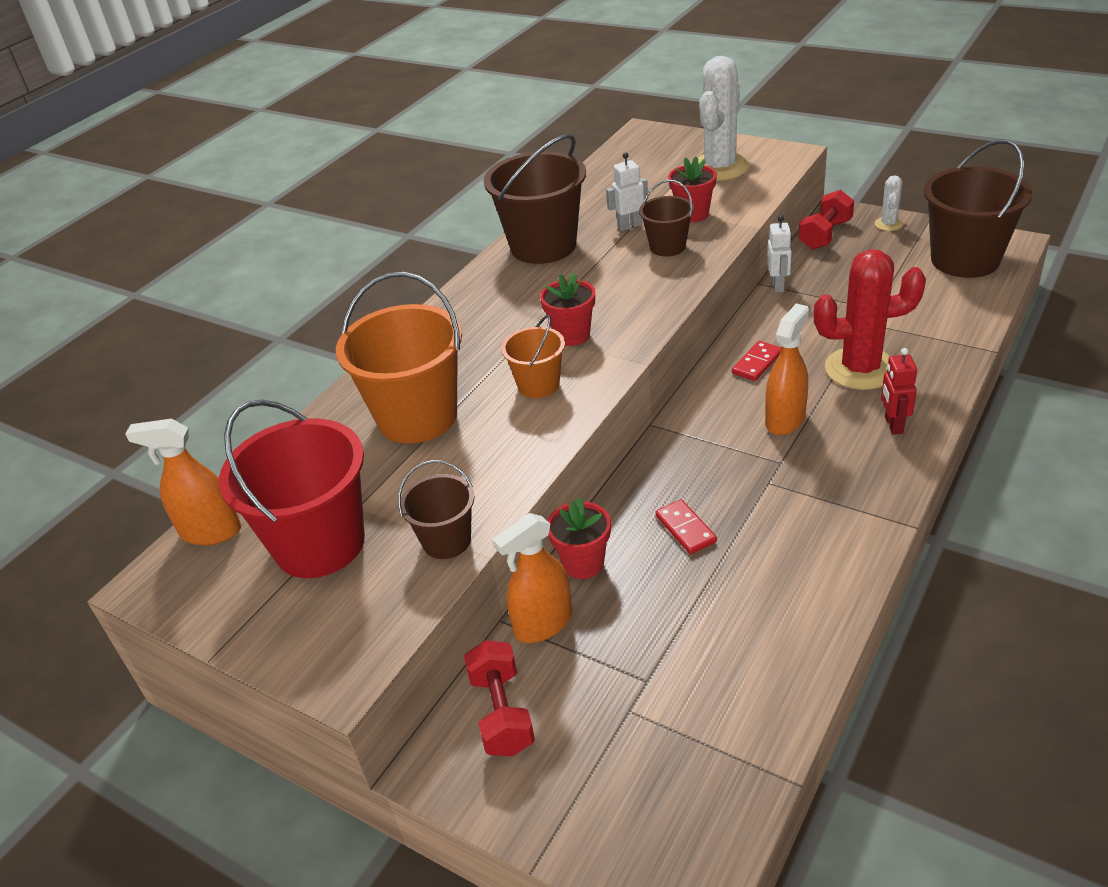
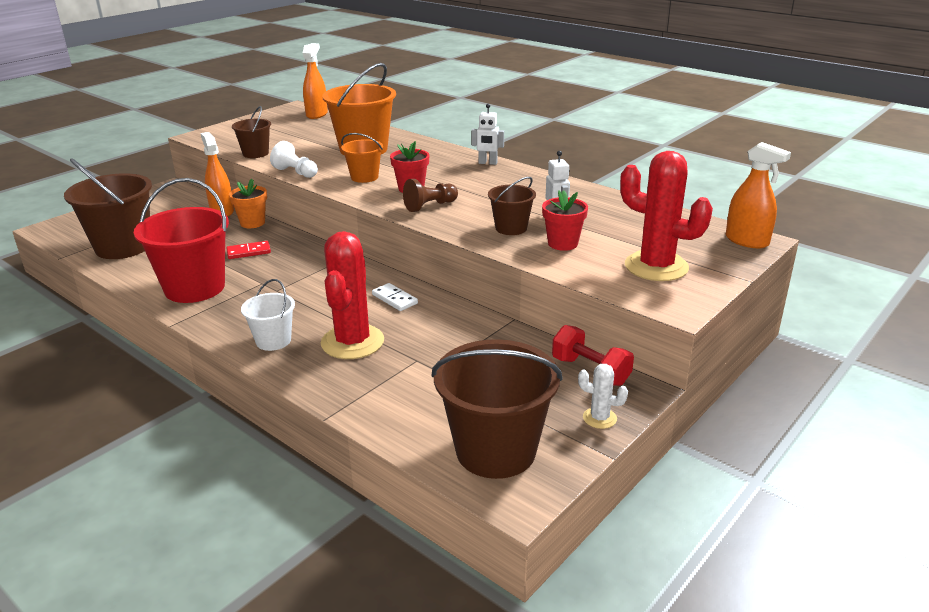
camera: 95 degrees right, 10 degrees down
(319, 544) = (284, 132): red bucket -> red bucket (194, 288)
(502, 713) = (180, 200): red dumbbell -> none
(533, 459) = (296, 172): none -> white pawn
(543, 246) = (541, 187): brown bucket -> brown bucket (123, 247)
(583, 563) = (252, 223): red flower pot -> orange flower pot
(625, 309) = (430, 206): none -> brown pawn
(720, 167) = (656, 267): white cactus -> red cactus
(757, 363) = (394, 299): red domino -> white domino
(778, 286) = (504, 327): white robot -> white robot (487, 163)
(785, 420) = (318, 299): orange spray bottle -> orange spray bottle (747, 241)
(893, 425) = (273, 341): red robot -> white bucket

